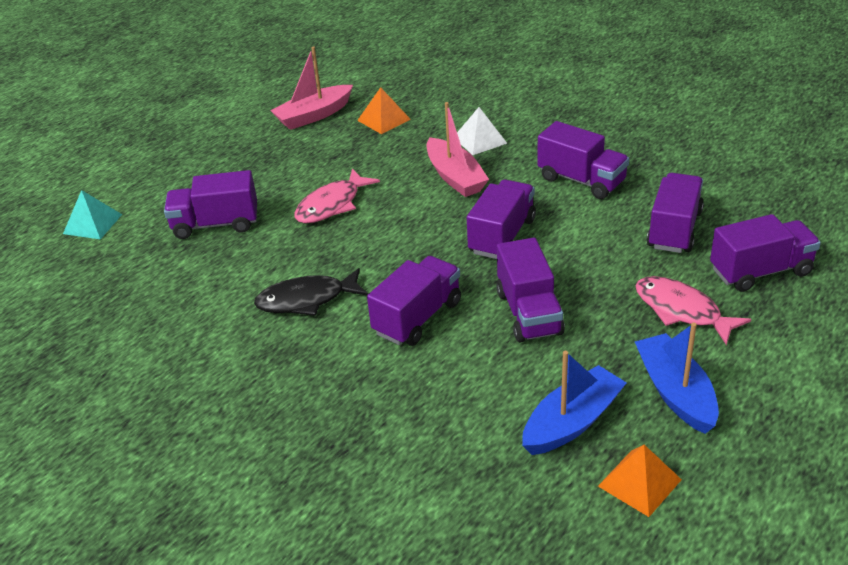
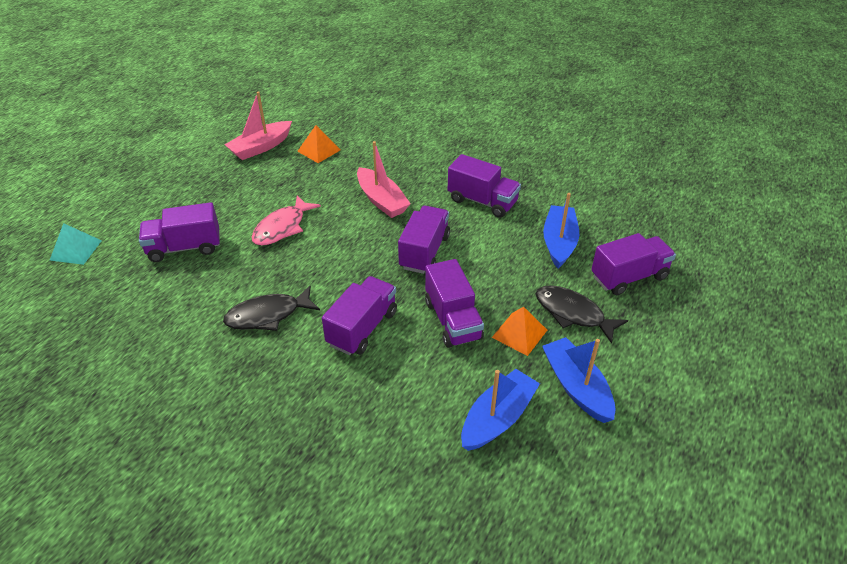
camera: 10 degrees left, 5 degrees up
(479, 140) = (398, 167): white pyramid -> none
(639, 482) = (557, 471): orange pyramid -> orange pyramid (519, 333)
(674, 230) = (559, 243): purple truck -> blue boat
(681, 310) = (573, 313): pink fish -> black fish

